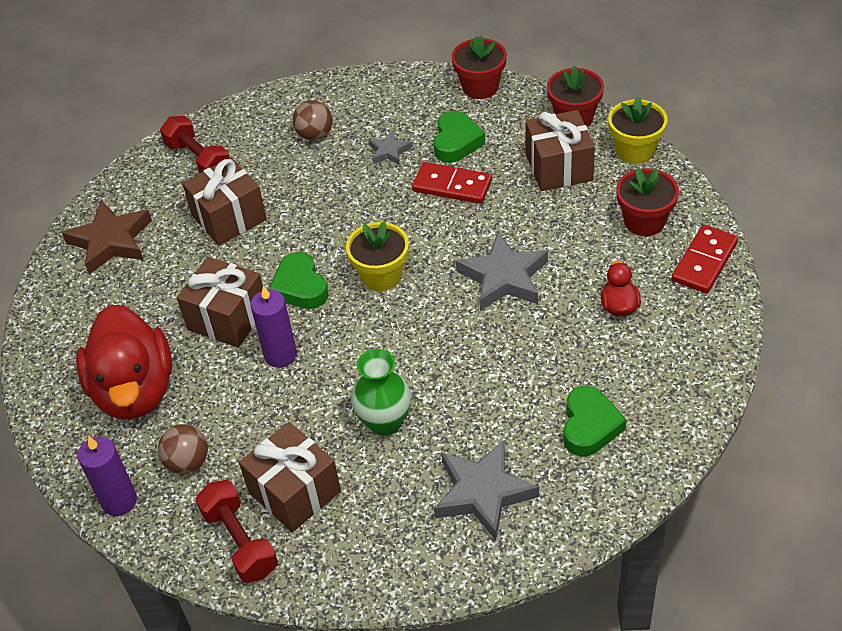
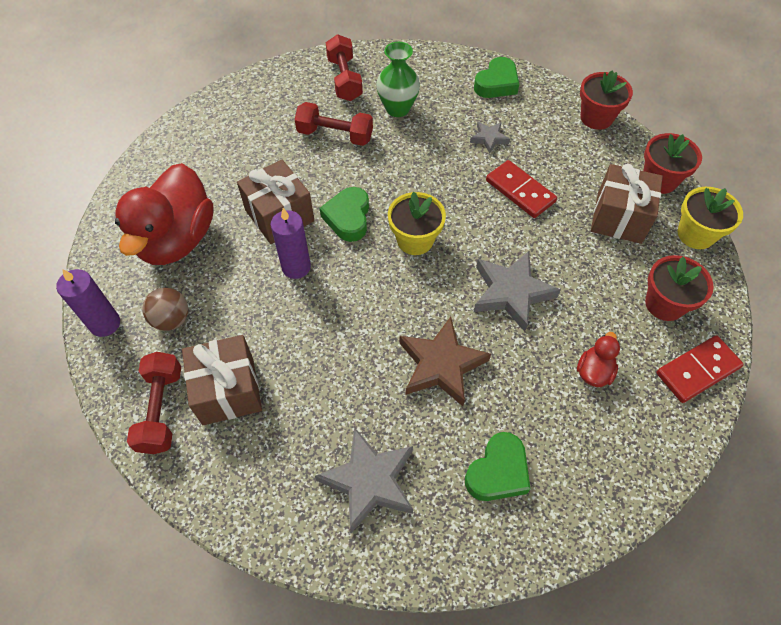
camera: 25 degrees right, 10 degrees up
(111, 241) = (242, 113): brown star -> brown star (441, 365)
(229, 217) = (335, 135): brown gift -> red dumbbell
(315, 135) = (441, 99): brown ball -> none
(385, 422) = (334, 369): green vase -> green vase (397, 109)
(456, 142) = (547, 155): green heart -> green heart (497, 83)

